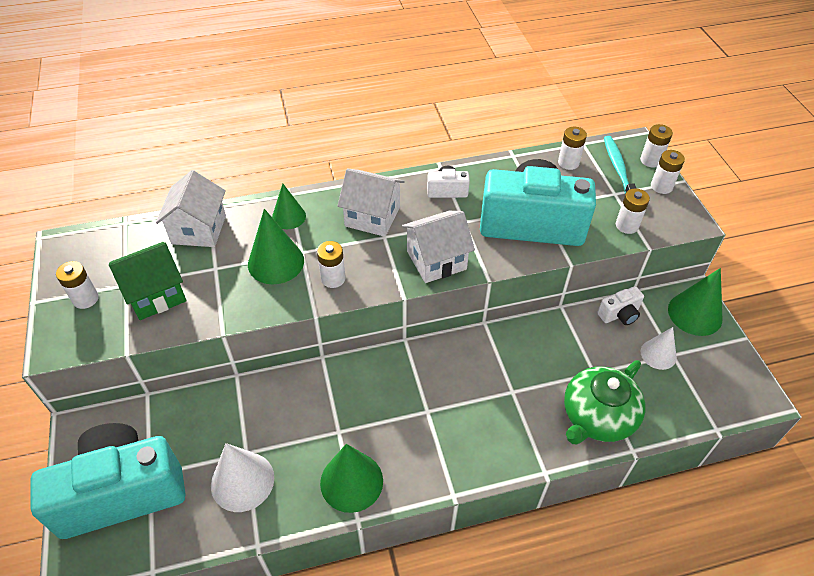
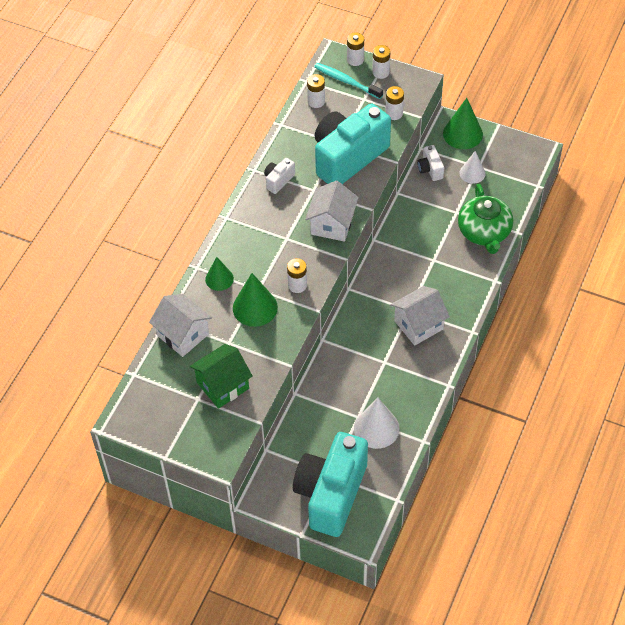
camera: 50 degrees left, 5 degrees up
(85, 299) = (190, 426): white battery -> none
(156, 294) = (223, 385): green house -> green house turned 45 degrees clockwise
(351, 481) = (423, 374): green cone -> none
(372, 217) = (263, 234): white house -> white house (418, 325)
(619, 314) = (430, 169): white camera -> white camera turned 150 degrees clockwise

